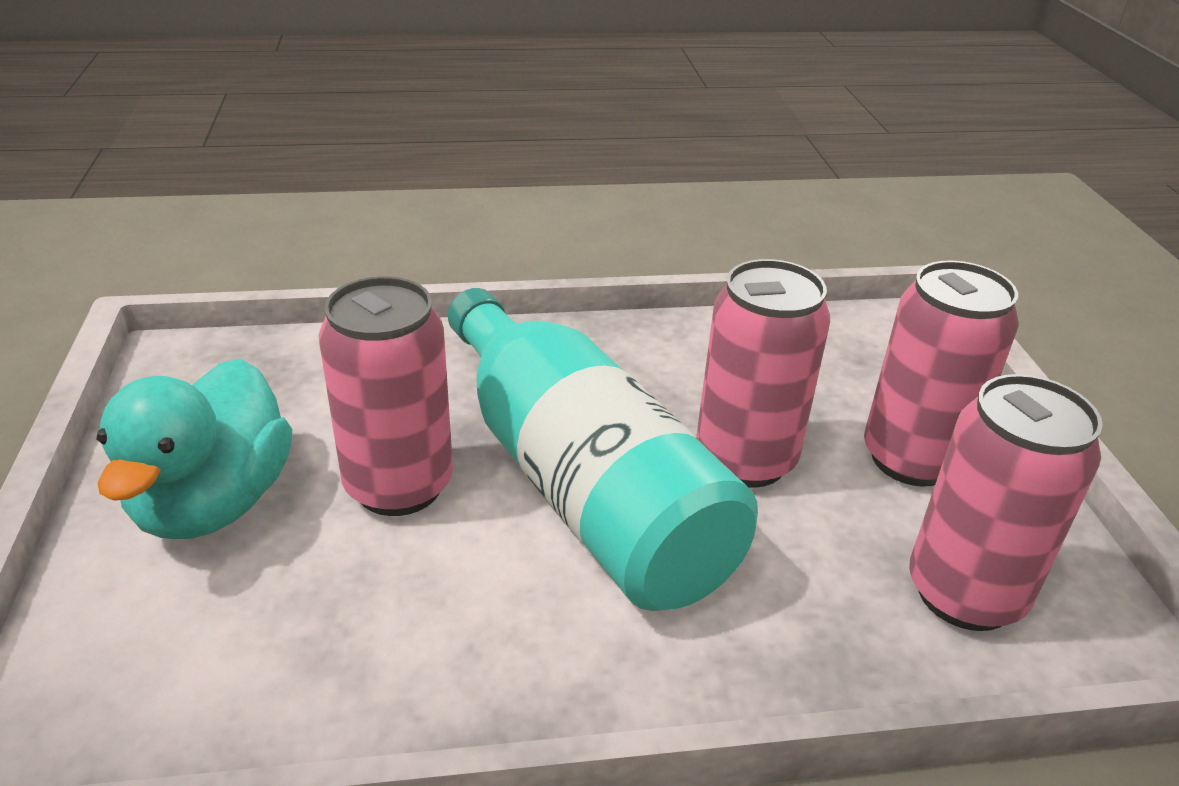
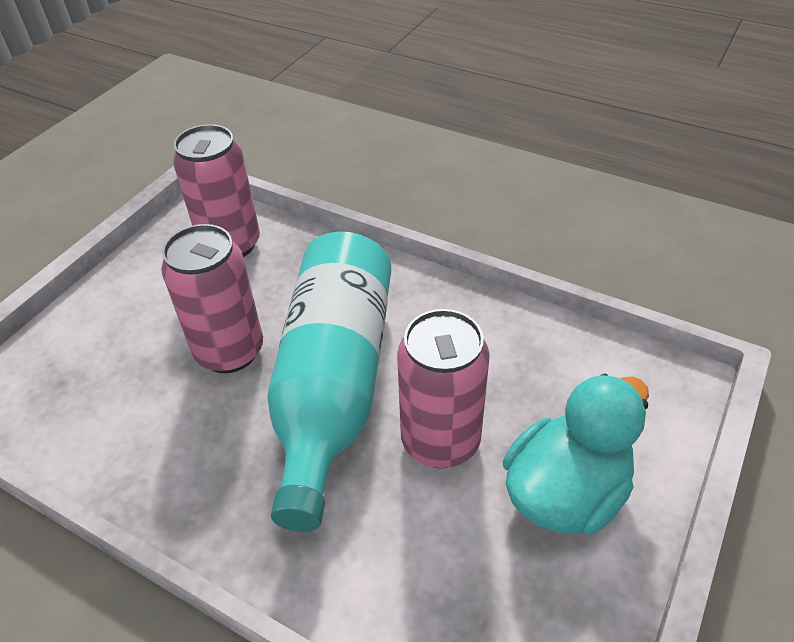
camera: 140 degrees left, 10 degrees up
(911, 459) = (149, 306): pink can -> none

